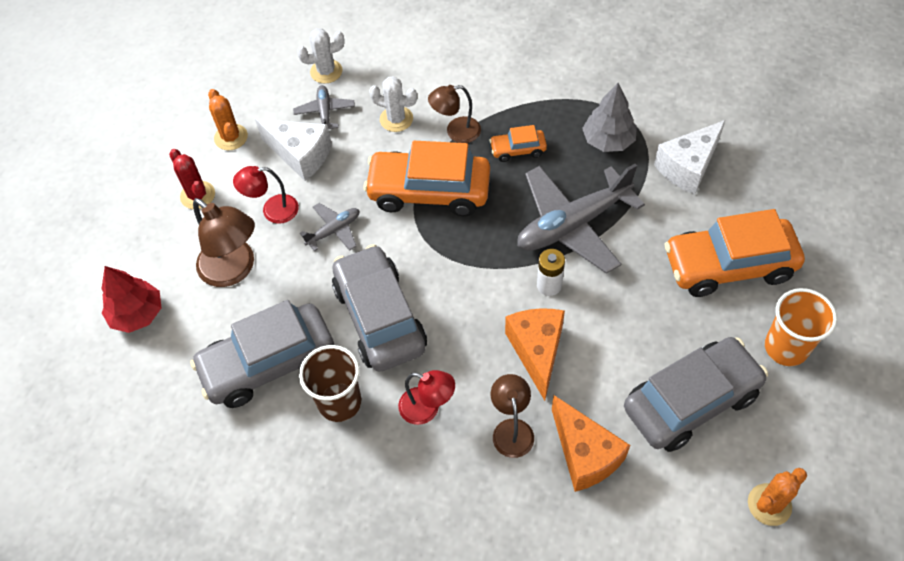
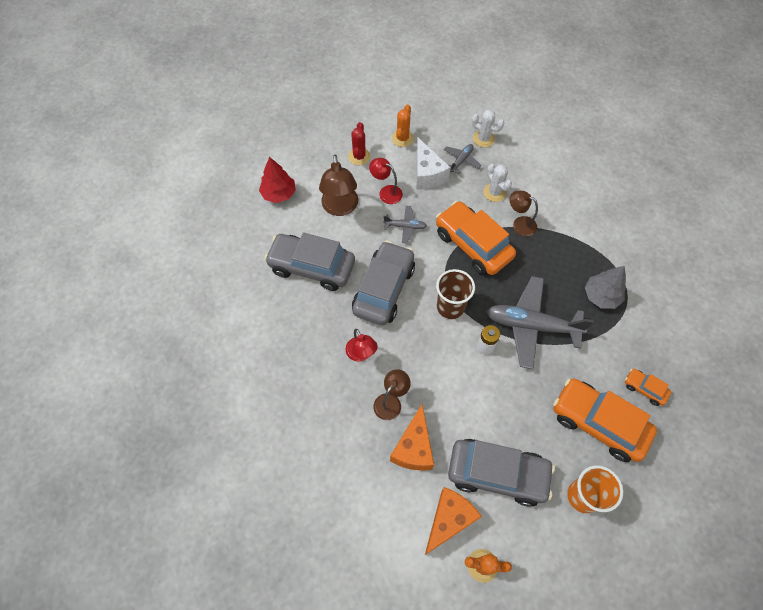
camera: 40 degrees right, 5 degrees up
(339, 402) = (325, 314): brown cup -> brown cup (450, 307)
(518, 150) = (543, 260): orange car -> orange car (644, 389)
(537, 351) = (443, 374): orange cheese -> orange cheese (449, 520)
(688, 167) = (633, 349): white cheese -> none

